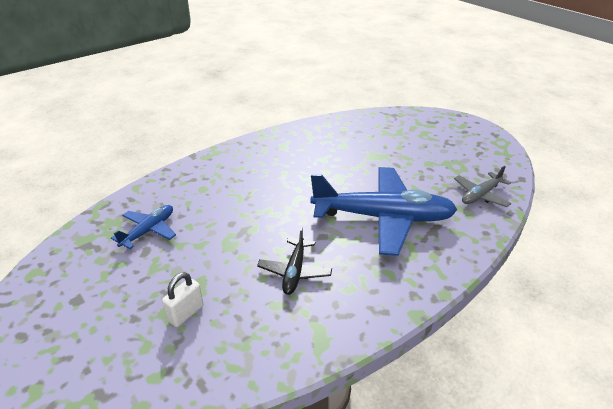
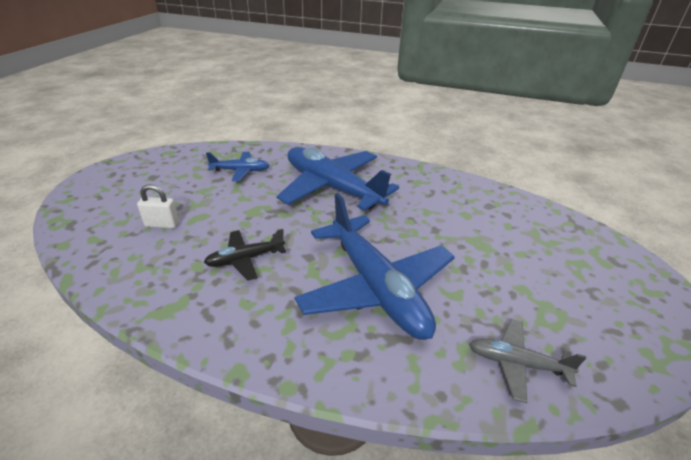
camera: 55 degrees right, 0 degrees up
(243, 188) = (332, 187): none -> blue plane

